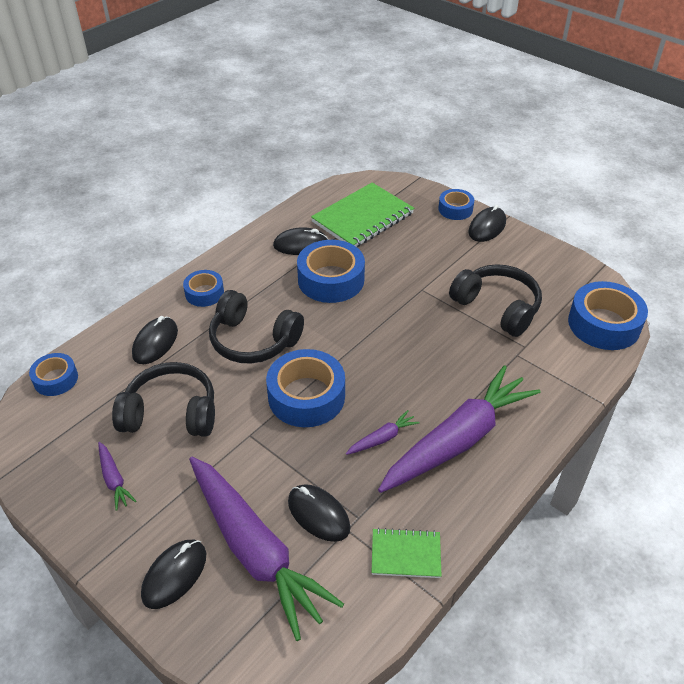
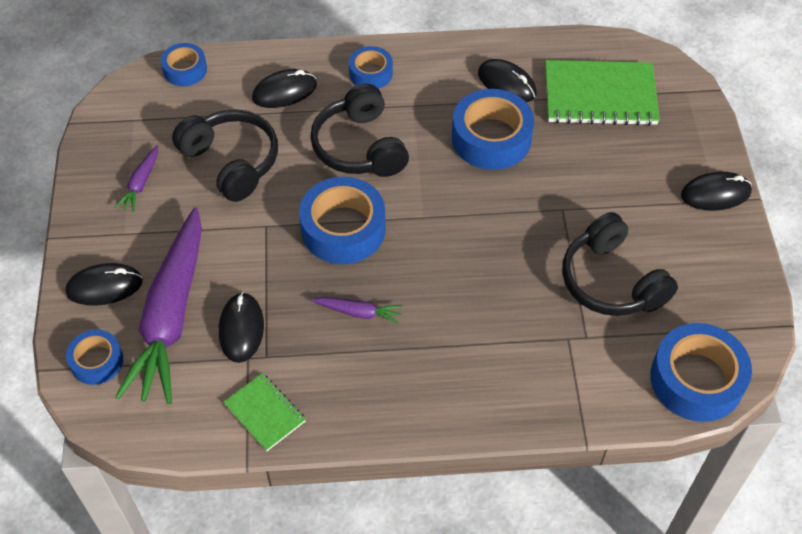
camera: 45 degrees right, 10 degrees up
(455, 209) = (708, 151): blue tape -> blue tape (97, 361)
(458, 440) = (416, 365): purple carrot -> none
(497, 307) = (611, 281): black headphones -> black headphones turned 150 degrees clockwise

